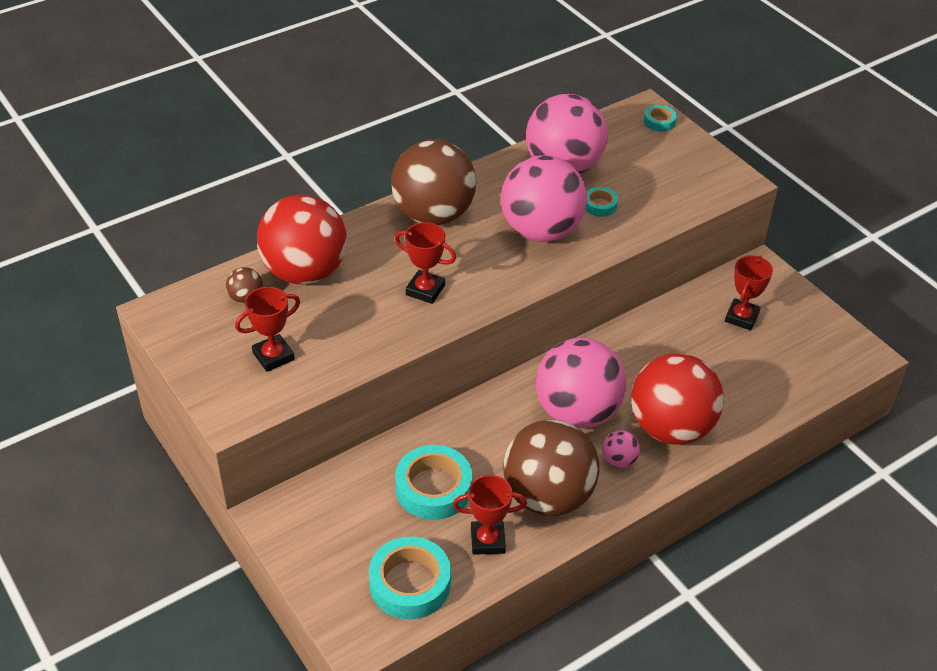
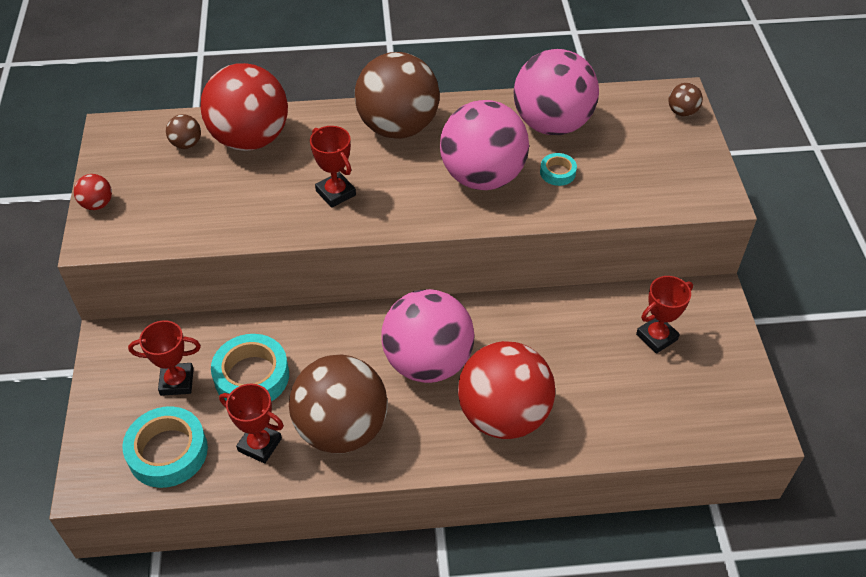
camera: 30 degrees right, 5 degrees up
(205, 383) = (97, 204): none -> red ball
(273, 356) = (166, 202): red trophy -> red trophy (177, 382)
(619, 460) = (431, 424): pink ball -> none
(659, 122) = (682, 112): turquoise tape -> brown ball

